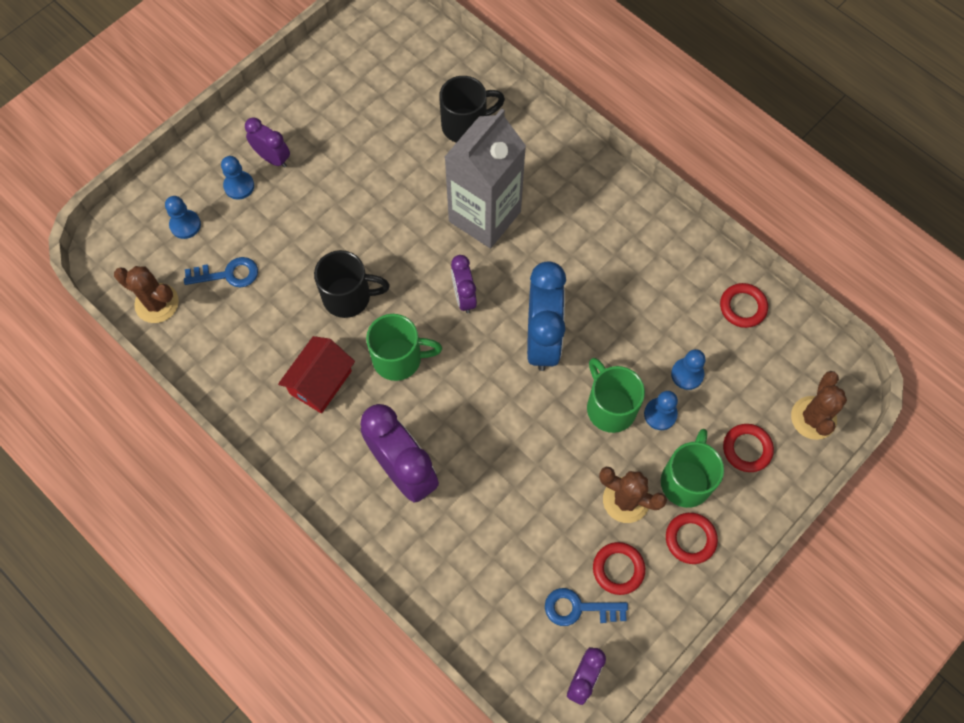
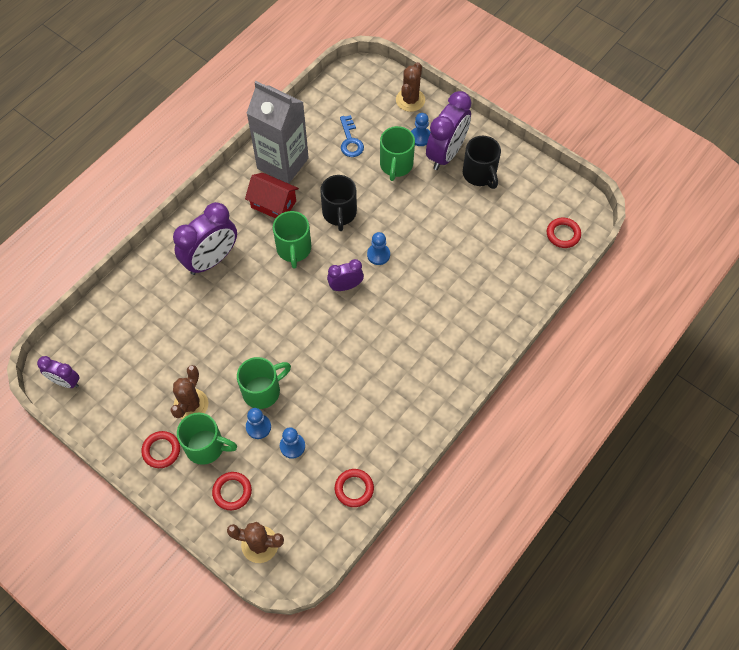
camera: 85 degrees right, 5 degrees down
(157, 303) = (325, 105): brown cactus -> brown cactus (410, 100)
(185, 225) = (385, 111): blue pawn -> blue pawn (378, 255)
(272, 158) = (446, 154): purple clock -> purple clock, size x1.81
(281, 220) = (396, 165): none -> green mug
(466, 125) = (494, 275): black mug -> black mug (480, 174)
(484, 216) = (415, 294): grey carton -> grey carton (282, 163)
(542, 339) = (315, 341): blue clock -> none
(578, 608) = (113, 376): blue key -> none
(618, 569) = (140, 401): red ring -> red ring (563, 234)

